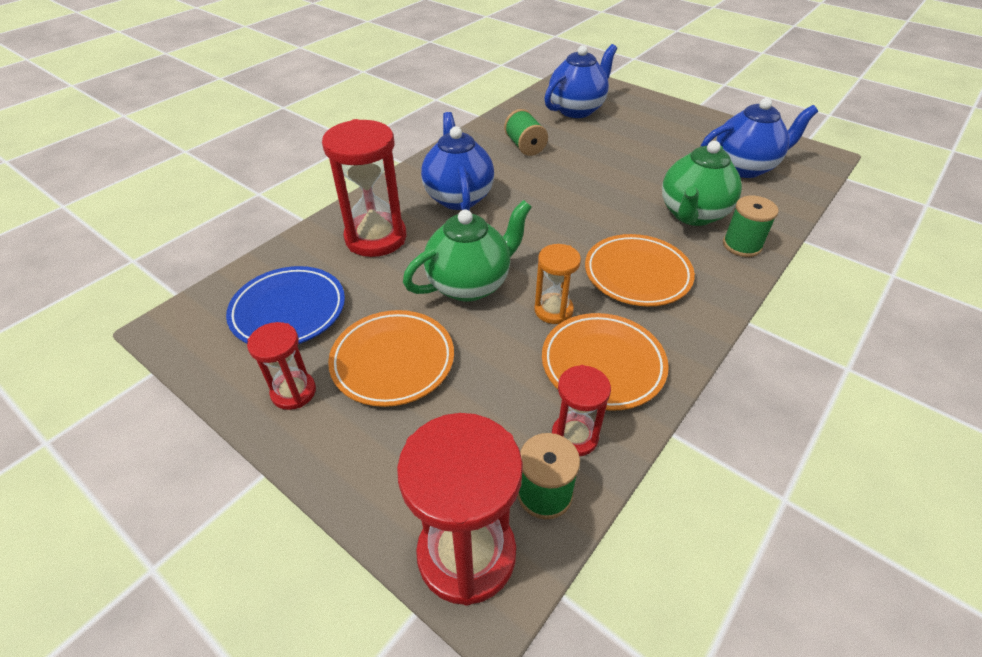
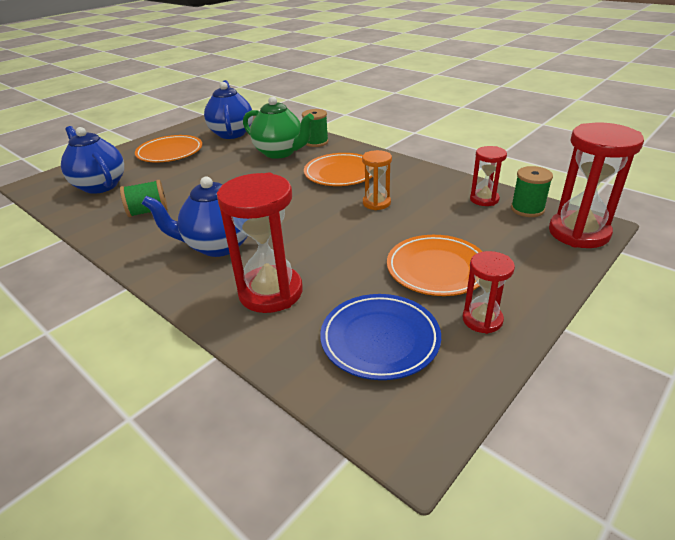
camera: 85 degrees left, 10 degrees down
(470, 284) = (346, 237): green teapot -> none
(602, 364) = (425, 189): orange plate -> orange plate (170, 153)

